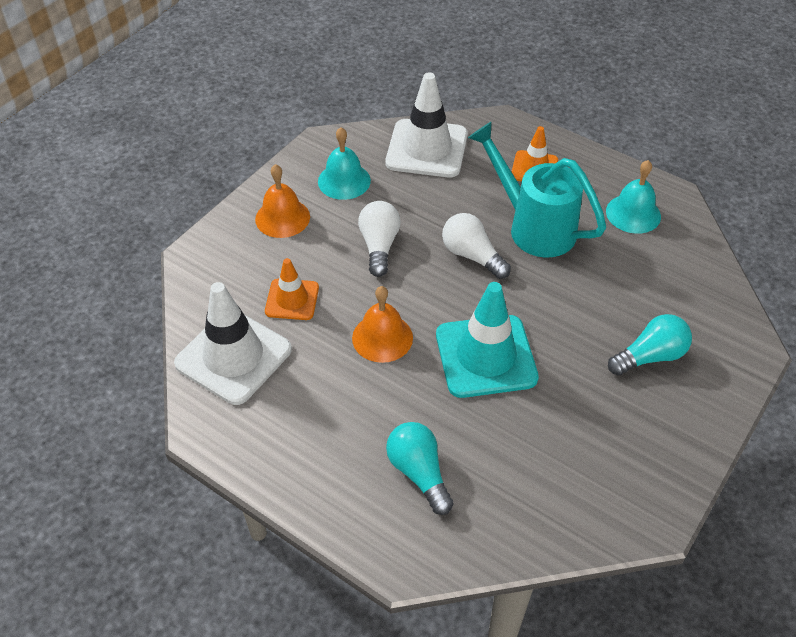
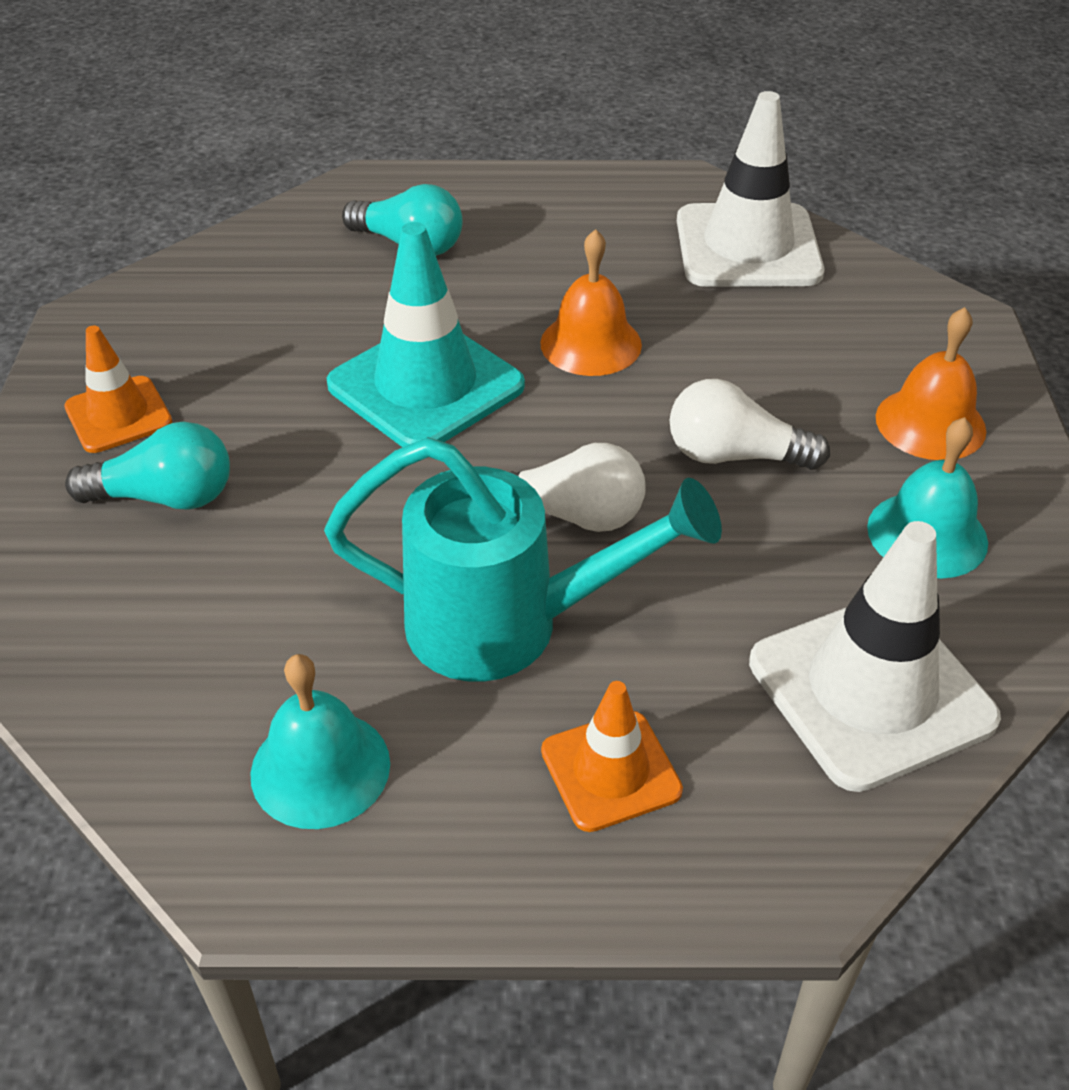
camera: 145 degrees right, 5 degrees down
(292, 299) = (763, 330): orange traffic cone -> orange traffic cone (118, 415)
(379, 246) = (734, 455): white light bulb -> white light bulb turned 135 degrees clockwise
(650, 356) = (166, 497): turquoise light bulb -> turquoise light bulb turned 120 degrees counterclockwise

